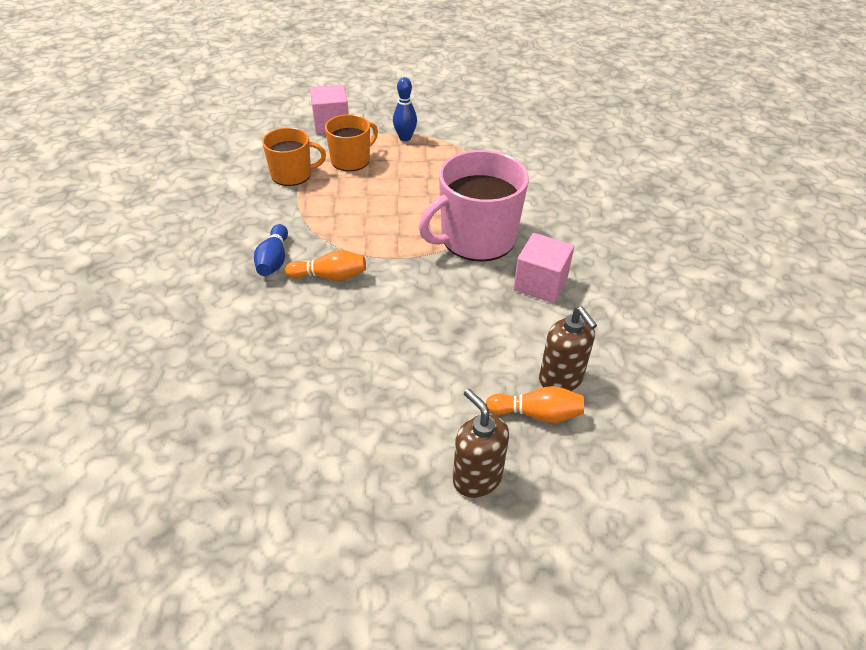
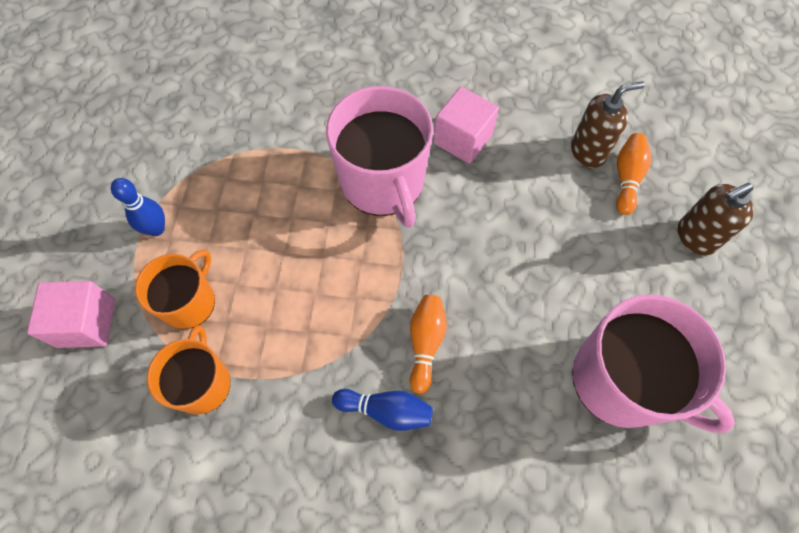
camera: 80 degrees left, 20 degrees up
(303, 409) = (622, 381): none -> pink mug
(351, 160) = (189, 302): orange mug -> orange mug turned 60 degrees clockwise

